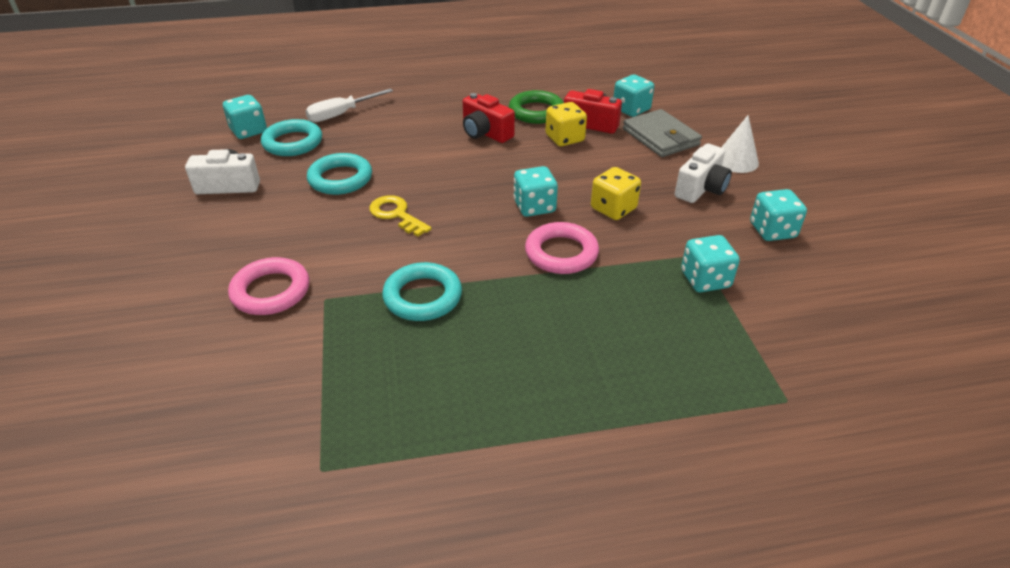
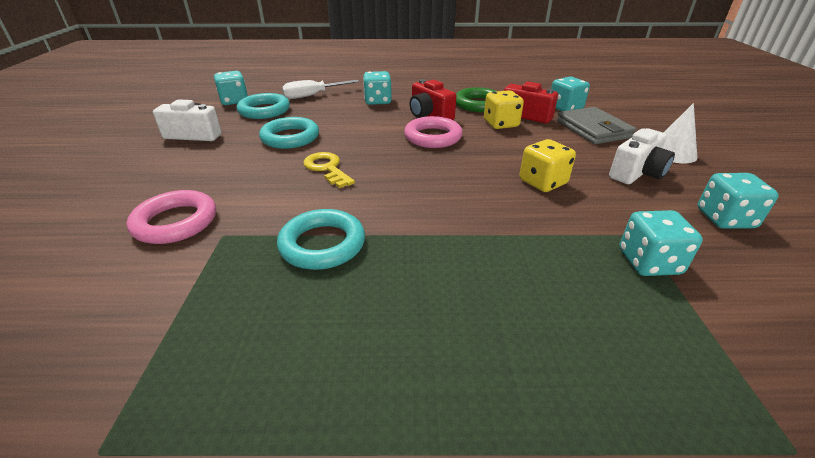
camera: 10 degrees right, 5 degrees down
(534, 207) = (462, 173): turquoise dice -> turquoise dice (378, 101)
(561, 253) = (482, 217): pink ring -> pink ring (433, 137)

